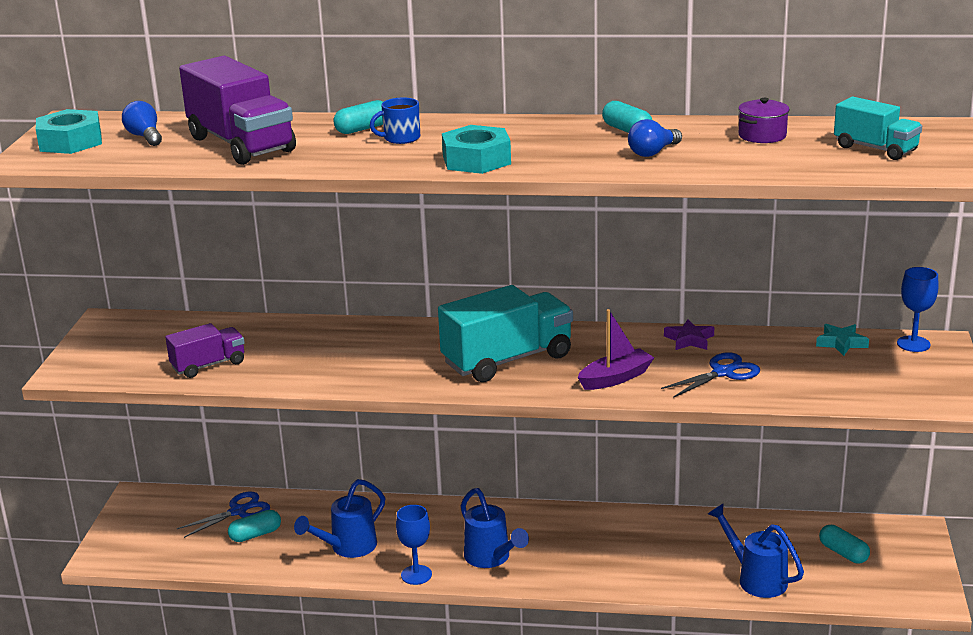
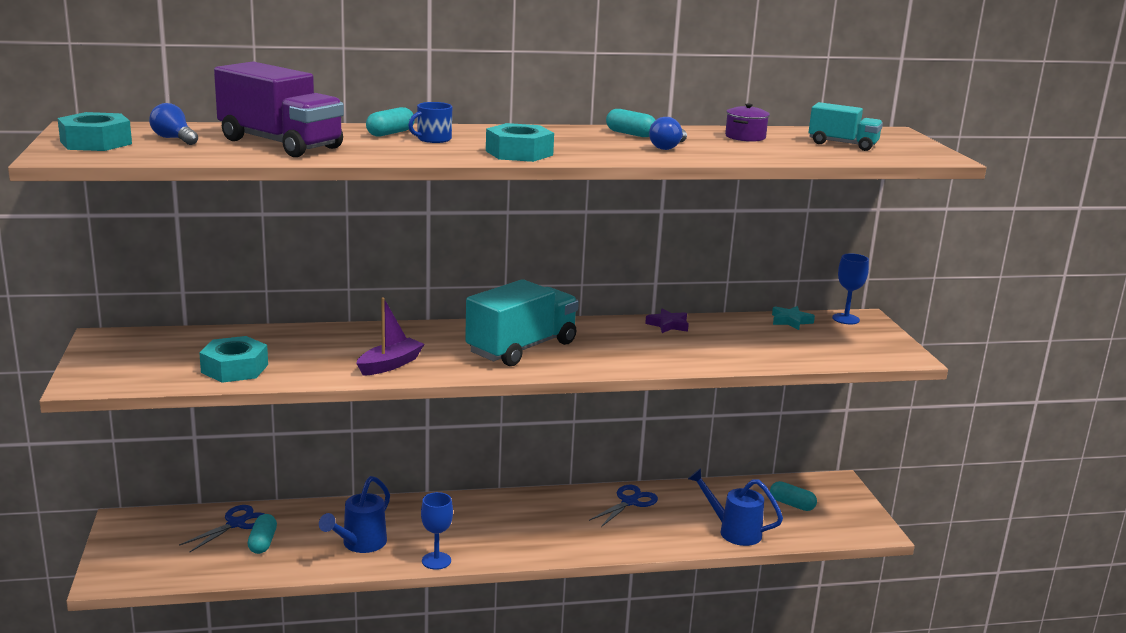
camera: 20 degrees left, 5 degrees down
(208, 365) = (235, 368): purple truck -> turquoise nut
(255, 535) = (262, 542): turquoise capsule -> turquoise capsule turned 45 degrees counterclockwise
(491, 558) = (499, 539): blue watering can -> none
(615, 378) = (626, 356): purple boat -> purple boat (390, 365)
(723, 373) = (712, 347): blue scissors -> blue scissors (629, 502)

